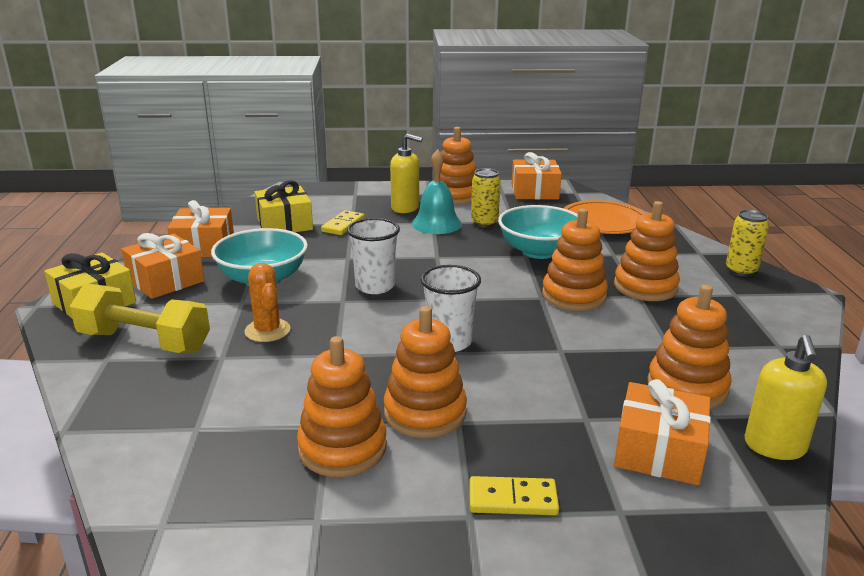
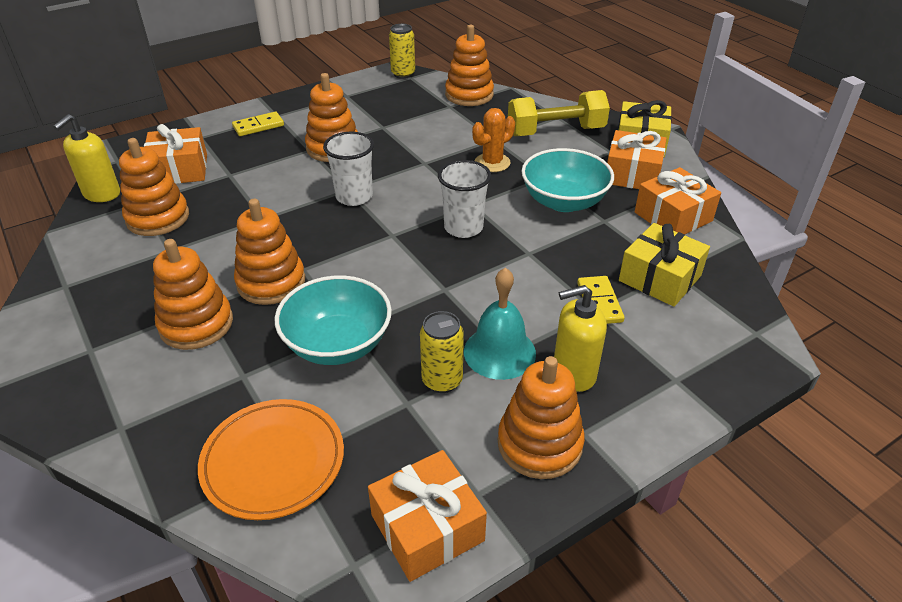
camera: 150 degrees right, 15 degrees up
(267, 331) = (492, 163): orange cactus -> orange cactus turned 75 degrees counterclockwise
(342, 448) = (363, 120): orange stacking toy -> orange stacking toy (469, 95)
(741, 271) = (69, 404): yellow can -> yellow can (403, 74)
(774, 446) = (101, 194): yellow soap dispenser -> yellow soap dispenser turned 135 degrees counterclockwise

